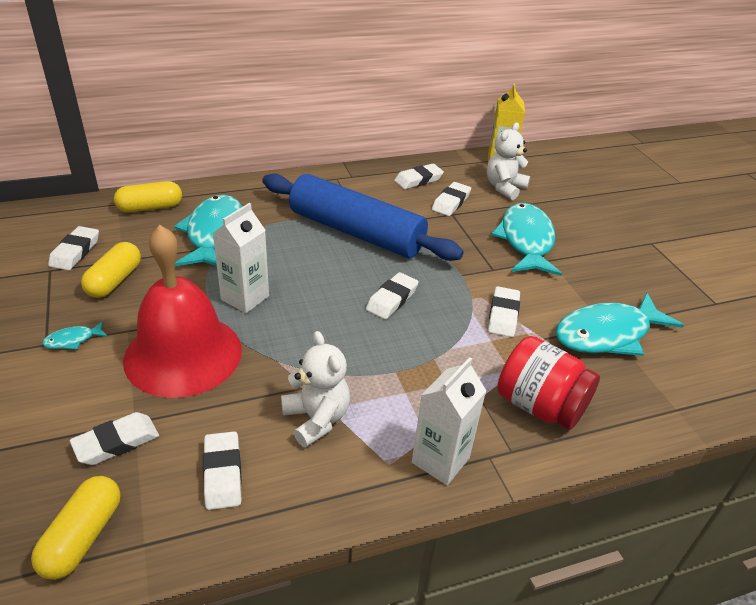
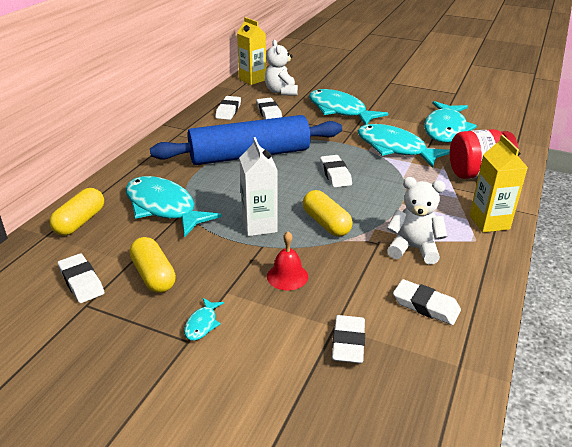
camera: 45 degrees left, 5 degrees down
(83, 537) = (429, 393): yellow capsule -> yellow capsule (326, 223)
(183, 354) = (287, 276): red bell -> red bell, size x0.40
(440, 460) = (489, 222): white carton -> yellow carton
(503, 315) = (395, 148): white eraser -> turquoise fish

